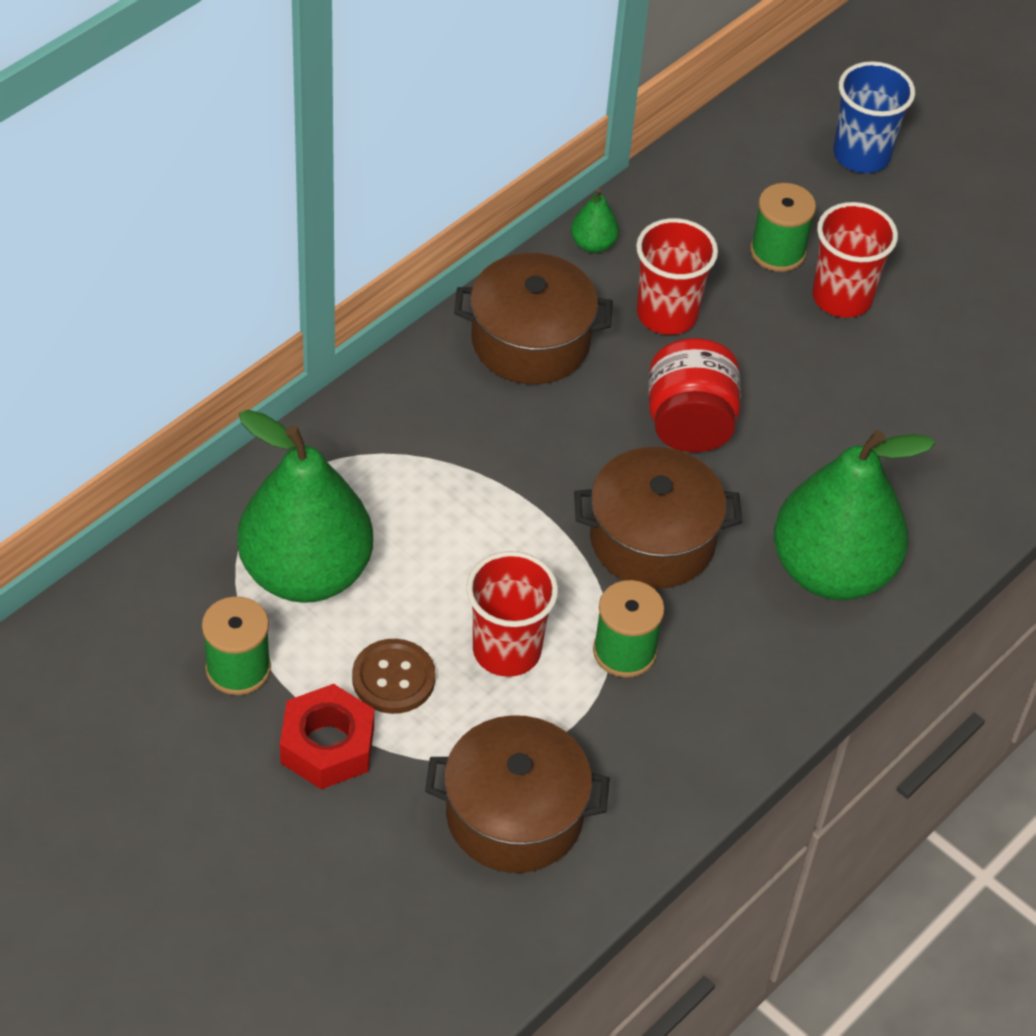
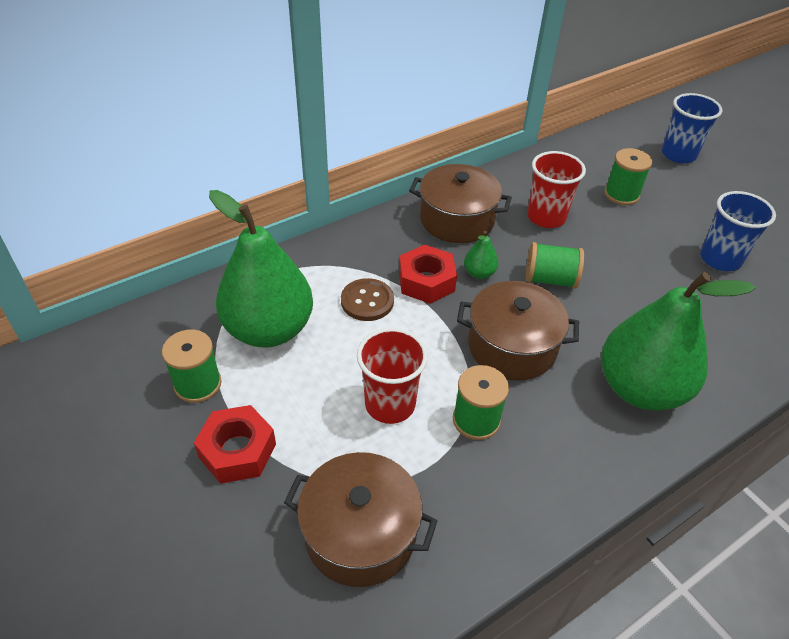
camera: 15 degrees right, 5 degrees down
(393, 678) = (303, 410): brown button -> brown button (367, 301)
(510, 457) = (426, 281): none -> red nut
(593, 244) = (507, 176): green pear -> green pear (479, 273)
(689, 424) = (550, 279): red jar -> green spool
(842, 297) = (661, 223): red cup -> none
(932, 347) = (720, 259): none -> blue cup

